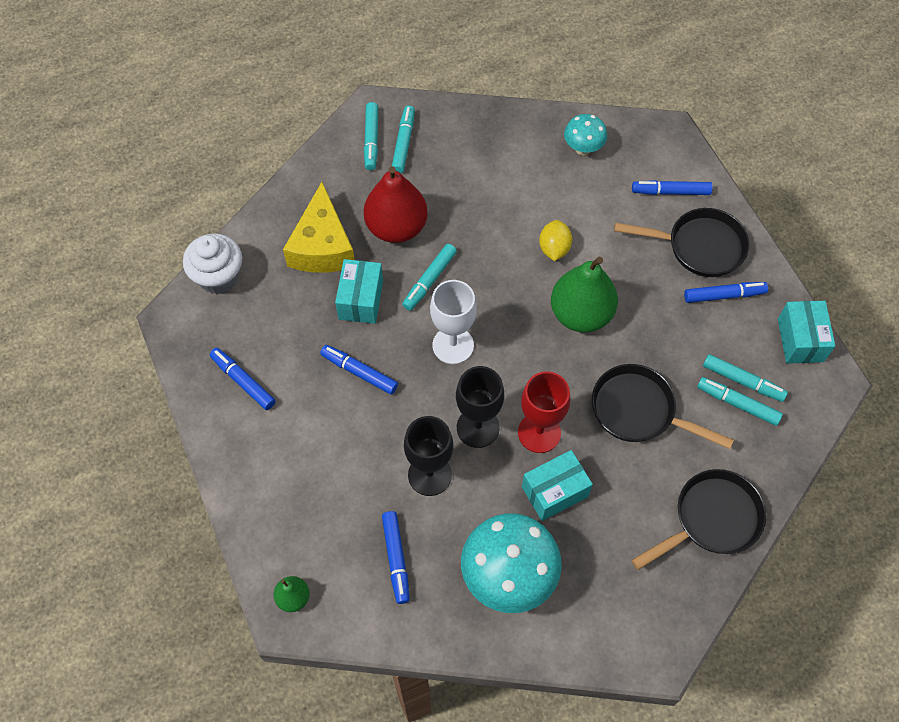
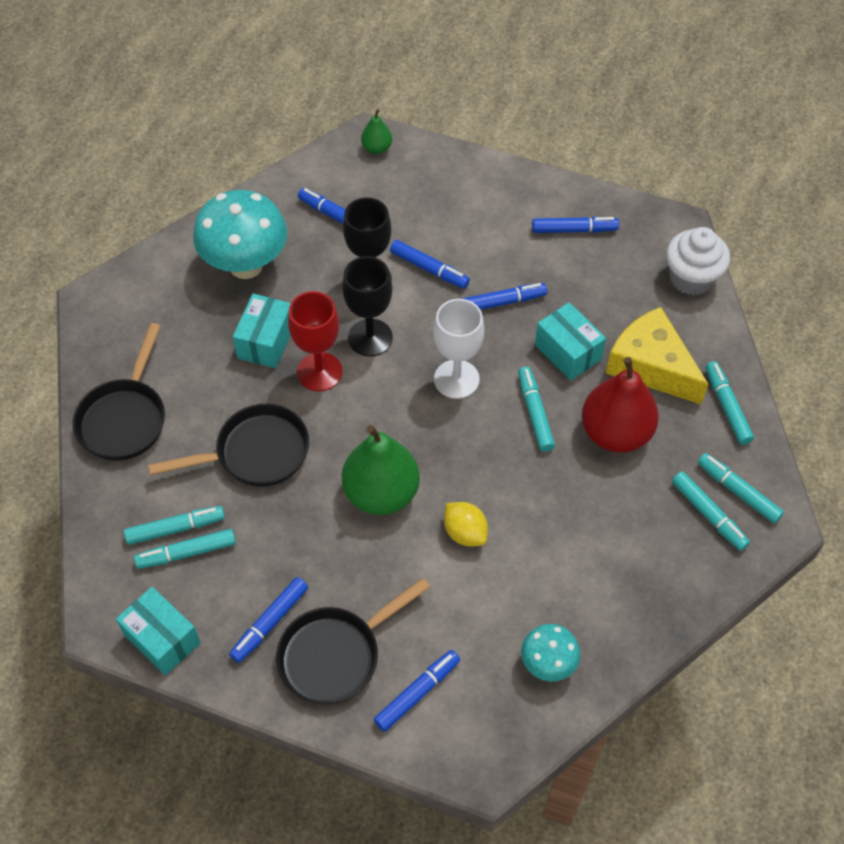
camera: 135 degrees right, 5 degrees down
(312, 185) = (727, 407): none -> turquoise marker
(378, 444) = (429, 269): none -> blue marker

